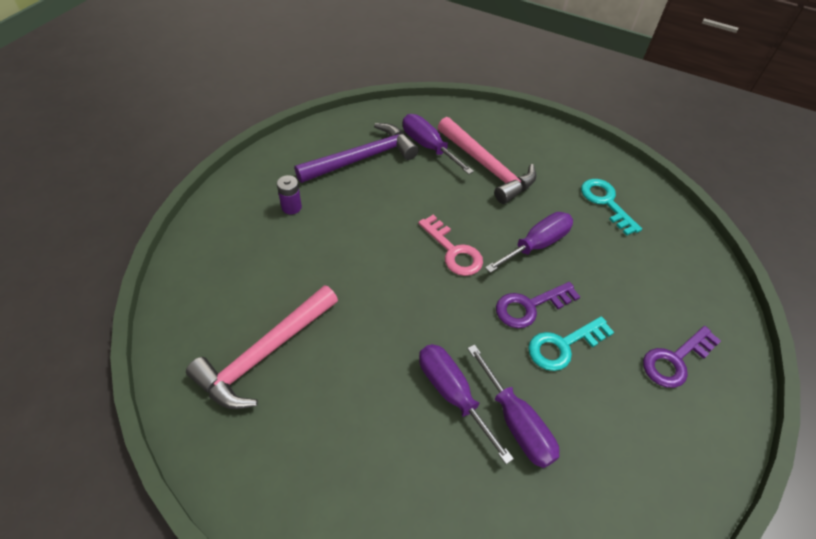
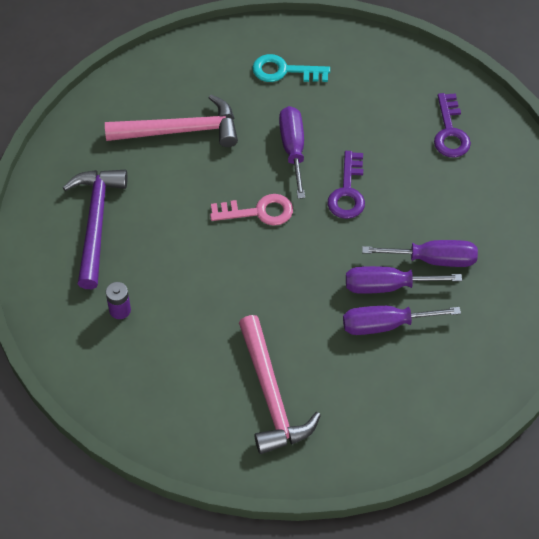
camera: 55 degrees left, 5 degrees up
(428, 146) = (120, 161): purple screwdriver -> purple screwdriver (385, 325)
(563, 345) = (394, 192): turquoise key -> none

